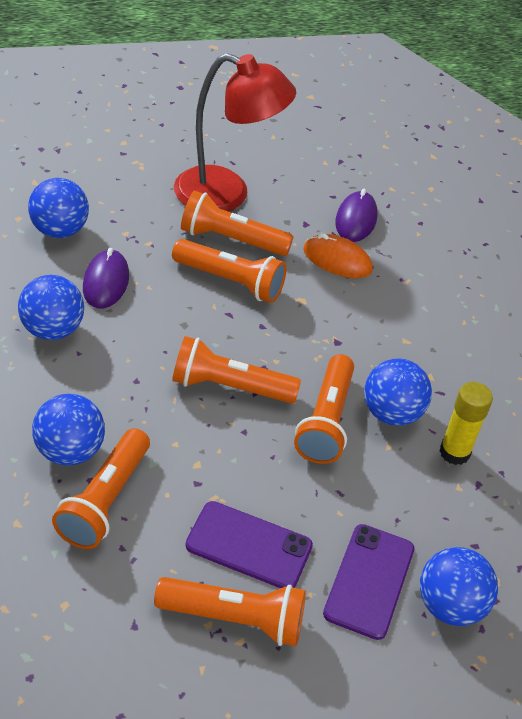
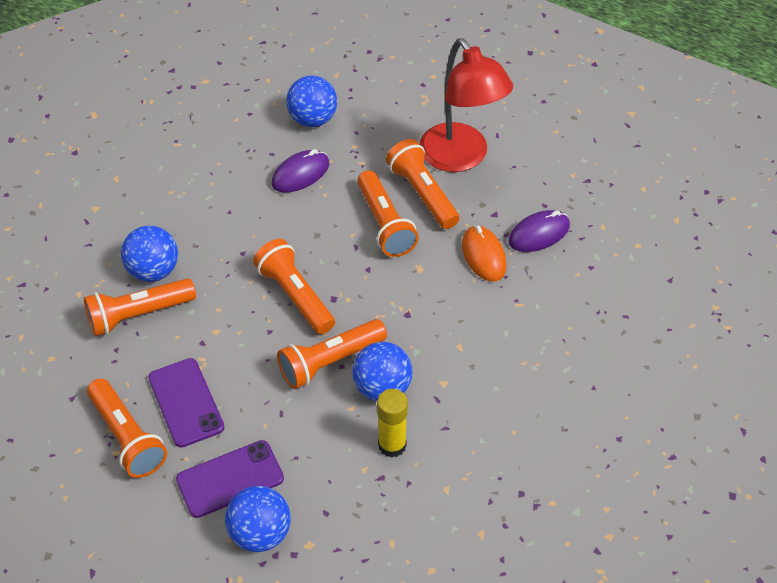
camera: 50 degrees right, 5 degrees up
(52, 329) = (231, 186): blue ball -> none

